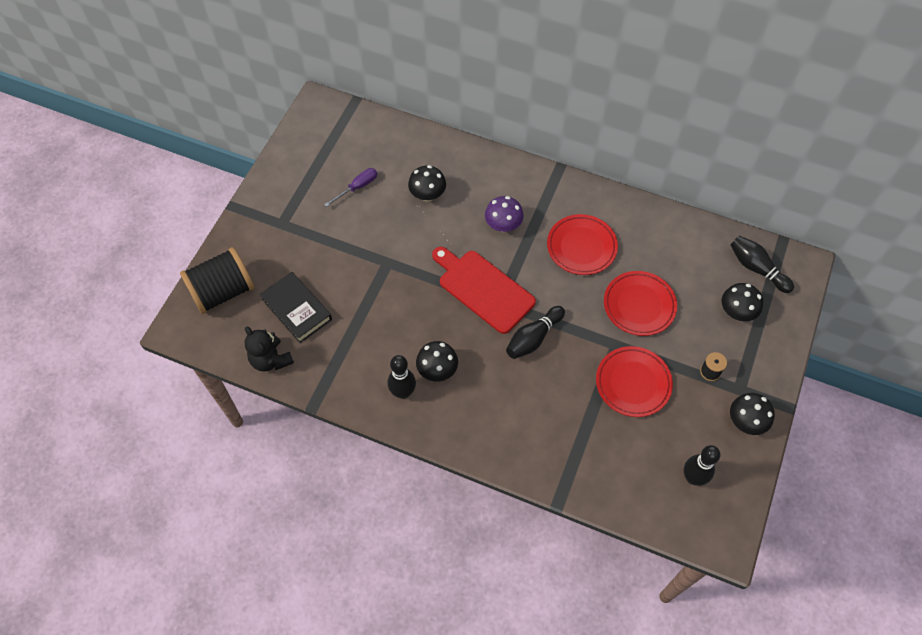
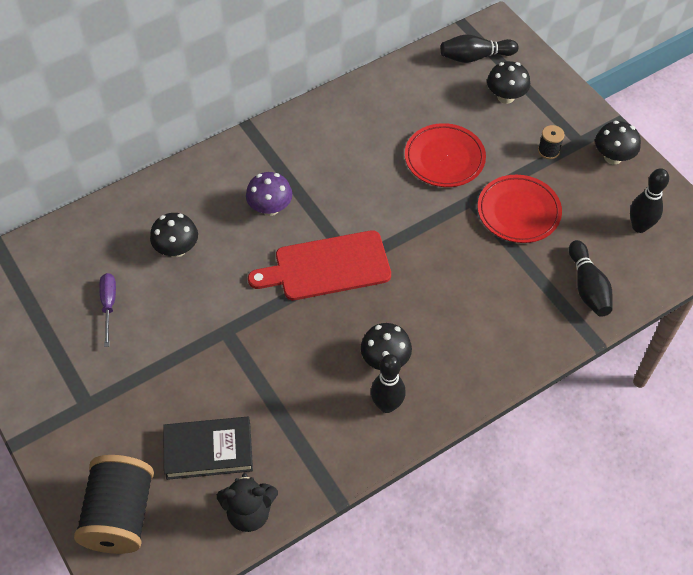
camera: 55 degrees left, 5 degrees down
(533, 338) = (413, 258): black bowling pin -> black bowling pin (587, 287)
(581, 247) = (348, 162): red plate -> none

